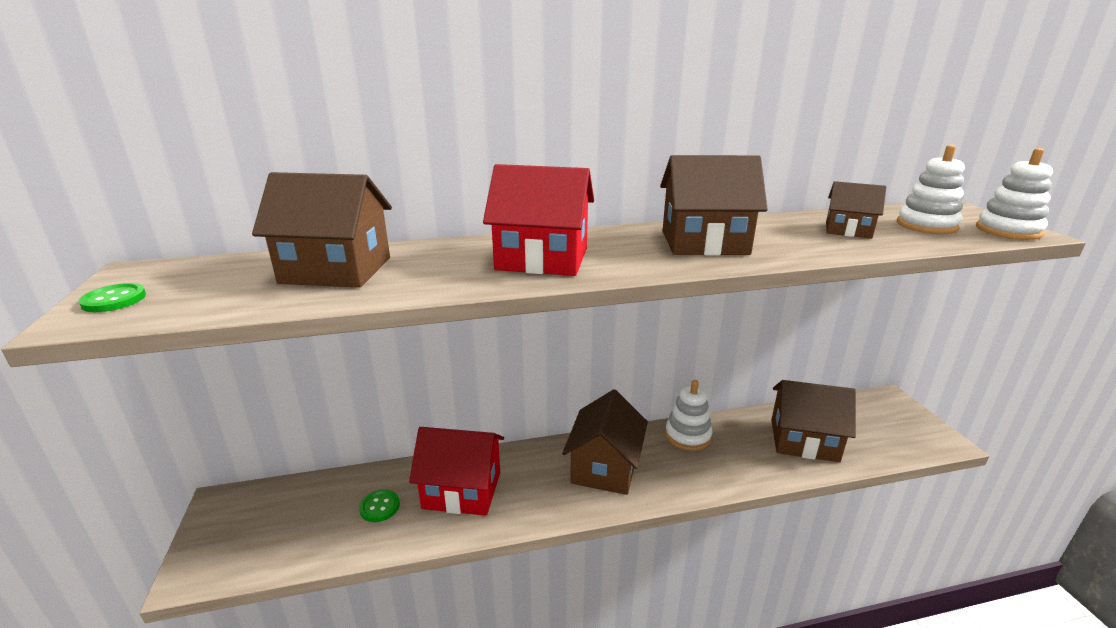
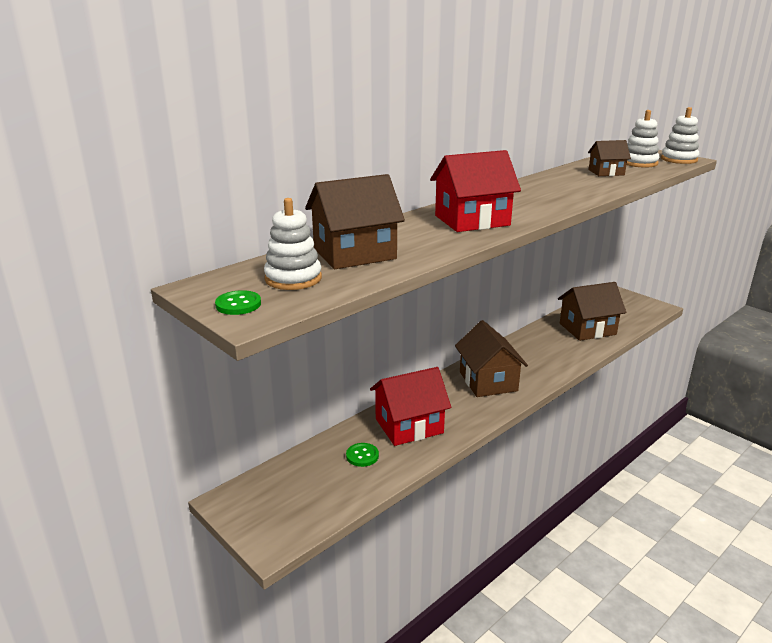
camera: 30 degrees left, 0 degrees up
(688, 436) = (519, 347): white stacking toy -> white stacking toy (293, 278)
(704, 242) = (544, 193): brown house -> none

